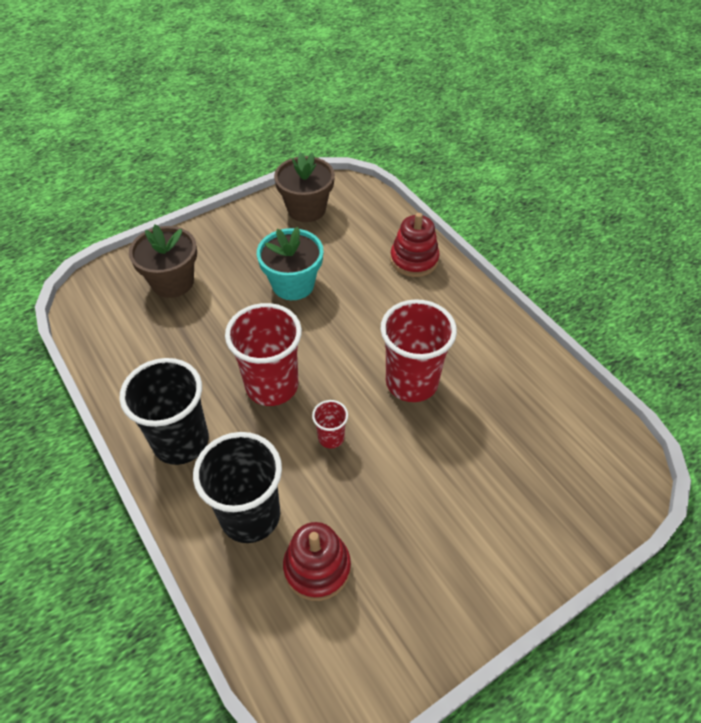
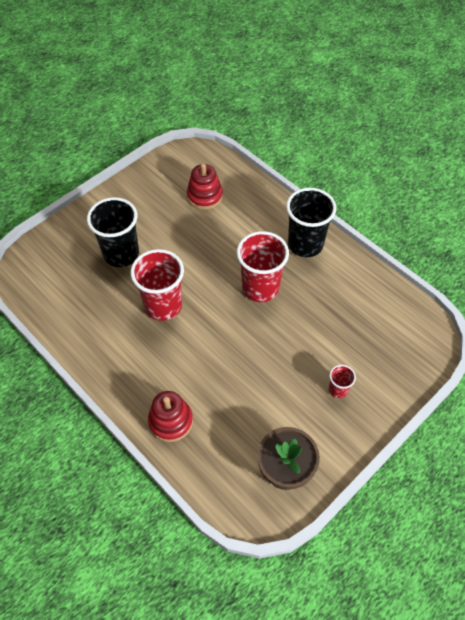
camera: 170 degrees right, 5 degrees up
(172, 282) = (372, 361): brown flower pot -> none
(250, 515) = (248, 213): black cup -> black cup (121, 254)
(293, 284) = (271, 375): turquoise flower pot -> none
(331, 437) = (212, 261): red cup -> red cup (338, 390)

